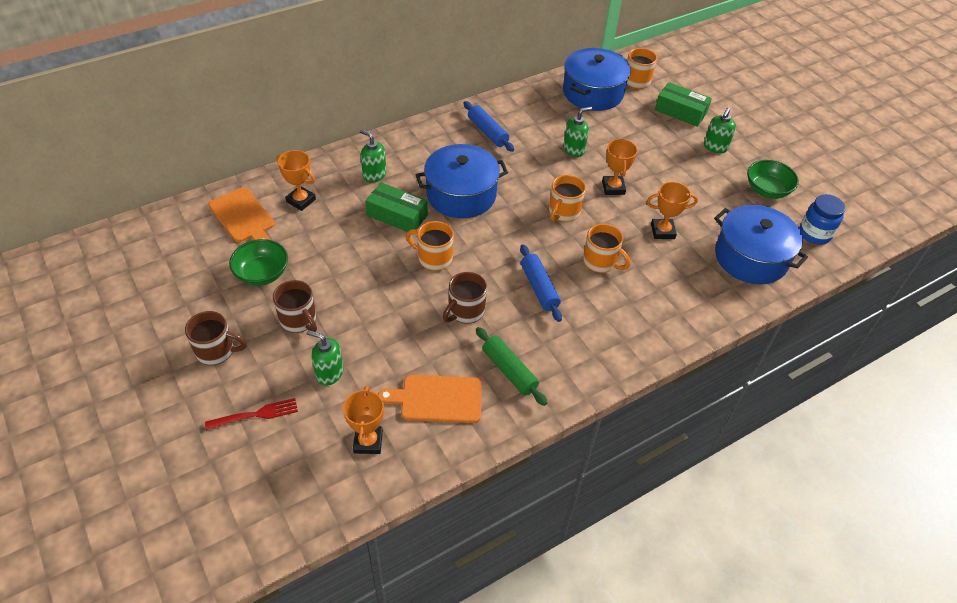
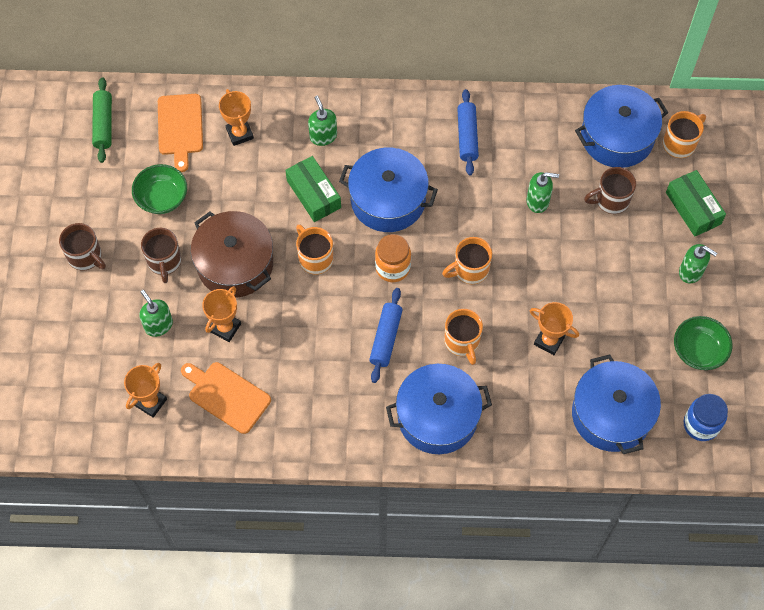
camera: 35 degrees right, 15 degrees up
(255, 415) = (83, 331): red fork -> none
(367, 293) = (235, 264): none -> brown pot
(465, 311) = (305, 327): brown mug -> brown mug (611, 200)
(503, 237) = (392, 267): none -> orange jar
(509, 371) = (301, 403): green rolling pin -> green rolling pin (103, 124)
(613, 188) = (541, 267): orange trophy -> orange trophy (225, 328)
(628, 323) = (437, 417): none -> blue pot
(715, 147) = (691, 272): green soap dispenser -> green soap dispenser turned 120 degrees counterclockwise

